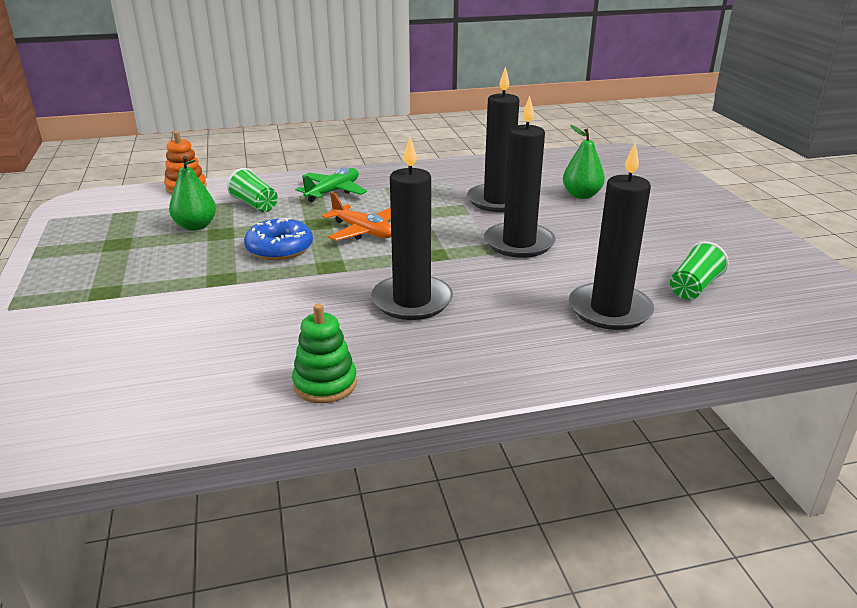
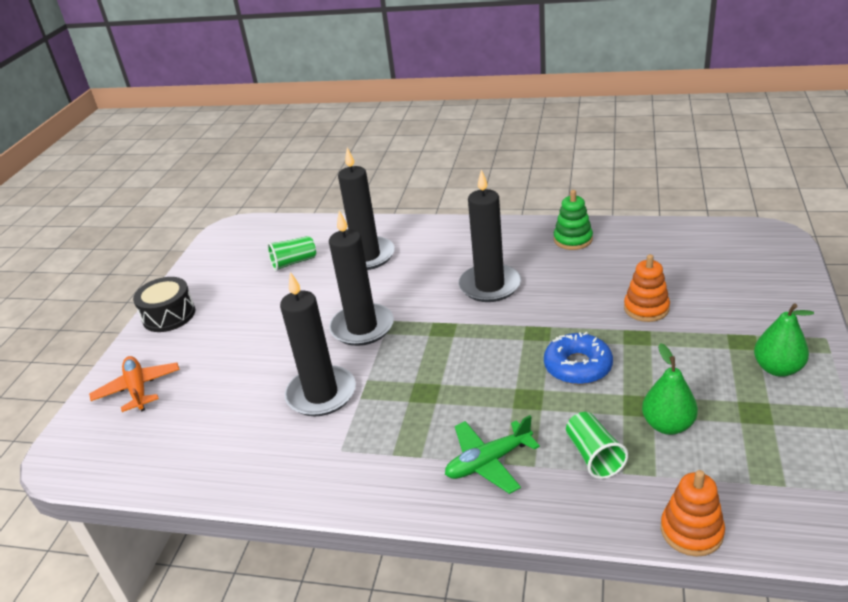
camera: 150 degrees left, 5 degrees up
(209, 306) = (646, 308): none -> orange stacking toy
(363, 231) = (488, 374): orange plane -> orange plane (138, 389)
(581, 195) = (233, 383): green pear -> green pear (777, 369)
(734, 222) = (169, 315): none -> black drum

